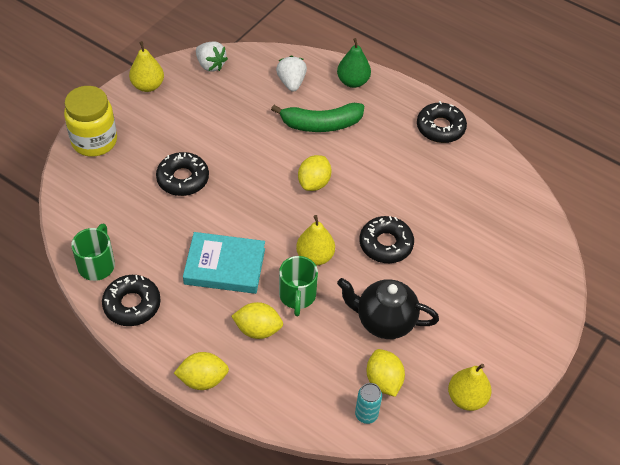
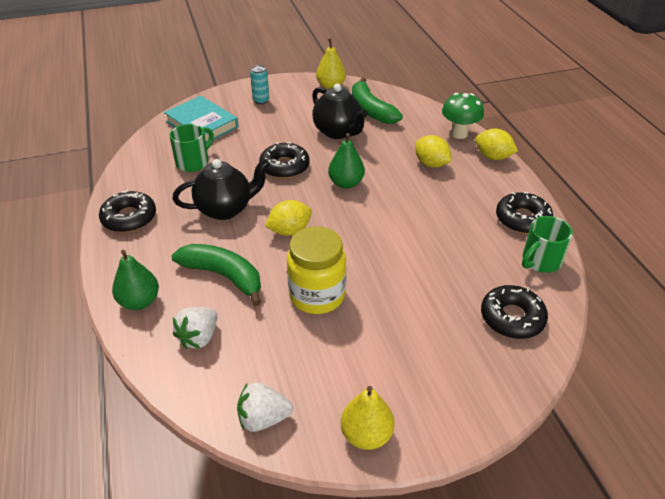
camera: 140 degrees left, 10 degrees down
(94, 141) = (482, 390): yellow jar -> yellow jar (317, 295)
(183, 179) = (407, 295): black donut -> black donut (512, 318)
(210, 65) = (263, 418): white strawberry -> white strawberry turned 90 degrees counterclockwise
(225, 266) = (424, 209): turquoise book -> turquoise book (202, 124)
(260, 398) = (459, 134): none -> green mushroom
(297, 296) = (384, 168): green mug -> green mug (193, 162)
(315, 256) = (346, 183): yellow pear -> green pear
(366, 414) = (398, 103): turquoise can -> turquoise can (261, 100)
(382, 174) = (225, 209): none -> black teapot
(383, 381) = (371, 110): yellow lemon -> green banana

